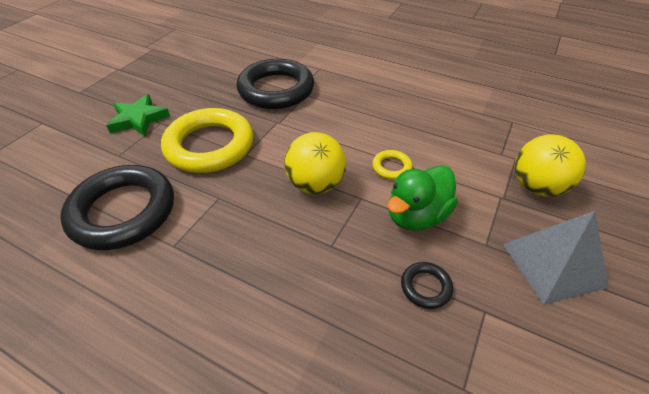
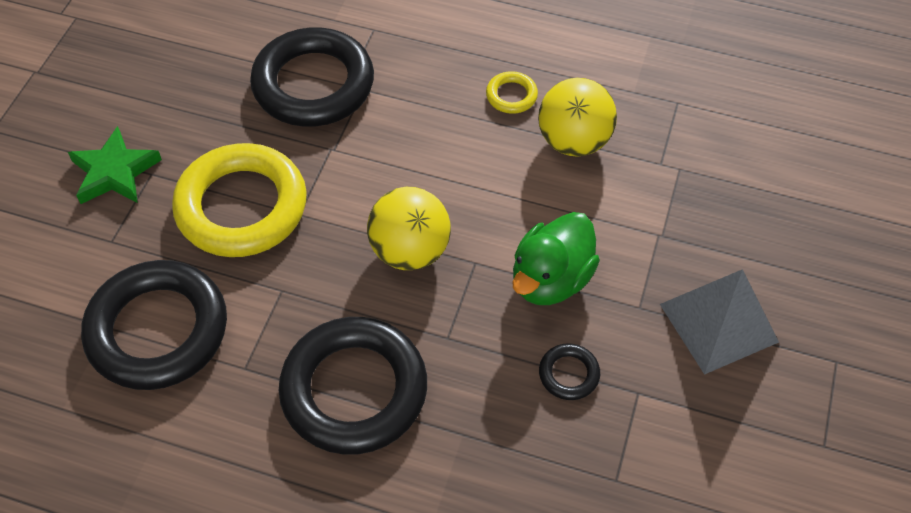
camera: 10 degrees left, 10 degrees up
(250, 274) = (354, 390): none -> black ring
(391, 167) = (510, 207): yellow ring -> yellow ring (511, 95)
(536, 187) = (705, 213): yellow ball -> yellow ball (573, 141)

